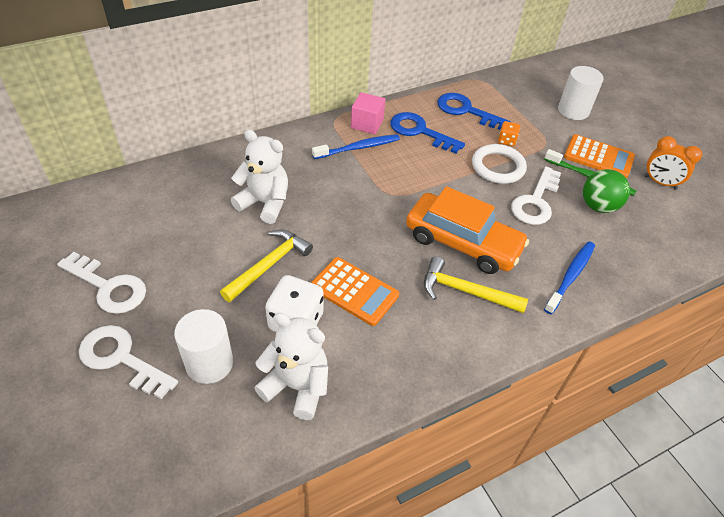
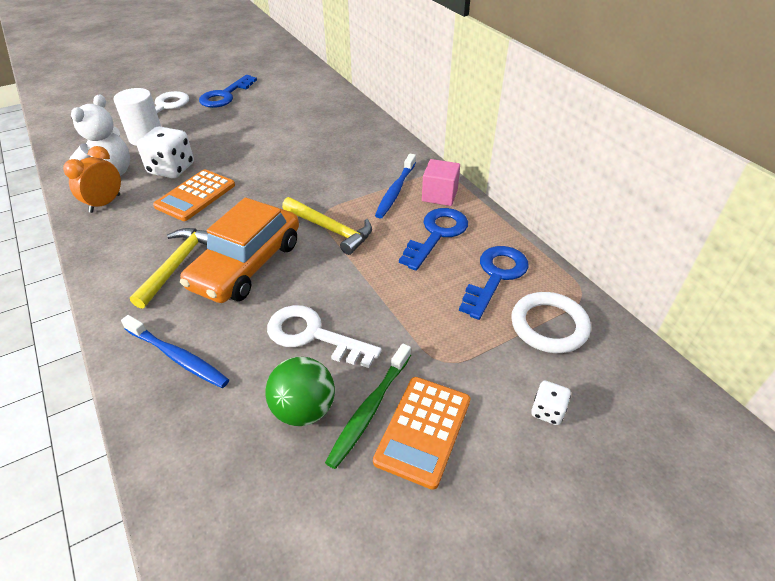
camera: 90 degrees right, 5 degrees down
(108, 287) = (225, 95): white key -> blue key
(265, 203) = (308, 144): white teddy bear -> none
(269, 265) = (234, 152): yellow hammer -> yellow hammer (330, 229)
(358, 148) = (395, 191): blue toothbrush -> blue toothbrush turned 45 degrees clockwise
(498, 167) = (380, 302): white ring -> white ring (549, 325)
(506, 141) = (438, 315): orange dice -> none
(573, 110) = (547, 411): white cylinder -> white dice
(660, 182) = (366, 523): orange clock -> orange clock (105, 203)

